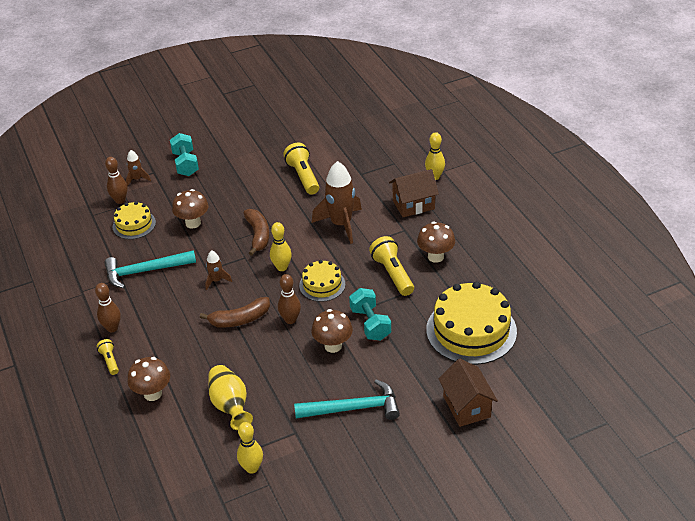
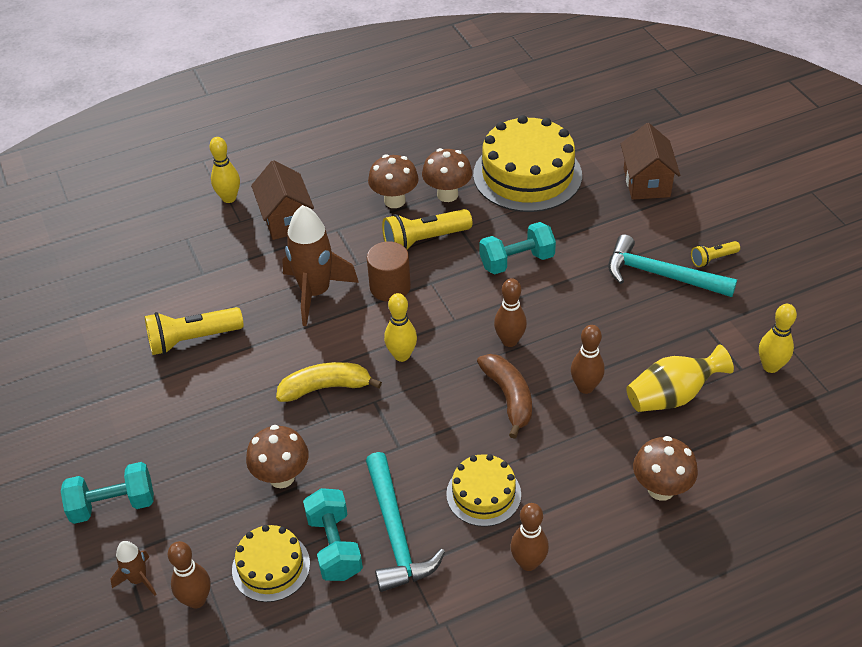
camera: 90 degrees left, 5 degrees up
(110, 361) = (600, 555): yellow flashlight -> yellow flashlight (713, 259)
(141, 247) = (334, 546): none -> turquoise dumbbell
(216, 280) = (424, 432): brown rocket -> none
(244, 359) = (585, 387): none -> brown bowling pin
(258, 235) = (325, 388): brown banana -> yellow banana
(322, 285) = (441, 310): yellow cake -> yellow cake (483, 494)
(333, 346) = (557, 296): brown mushroom -> brown mushroom (447, 194)
(345, 259) = (390, 287): none -> brown cylinder
(353, 408) = (661, 275): turquoise hammer -> turquoise hammer turned 60 degrees counterclockwise
(466, 406) = (646, 182): brown house -> brown house turned 75 degrees counterclockwise

